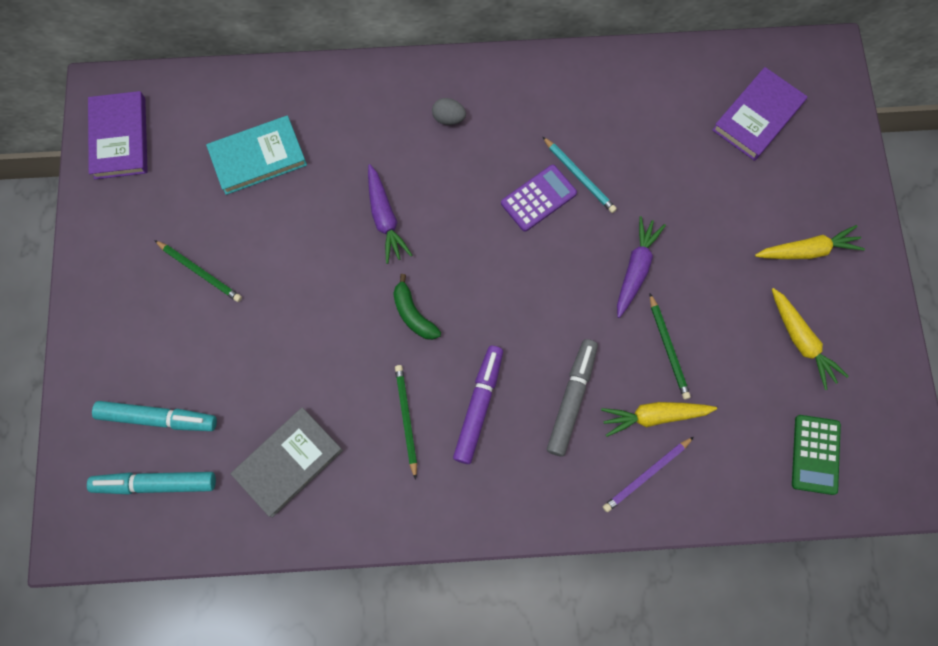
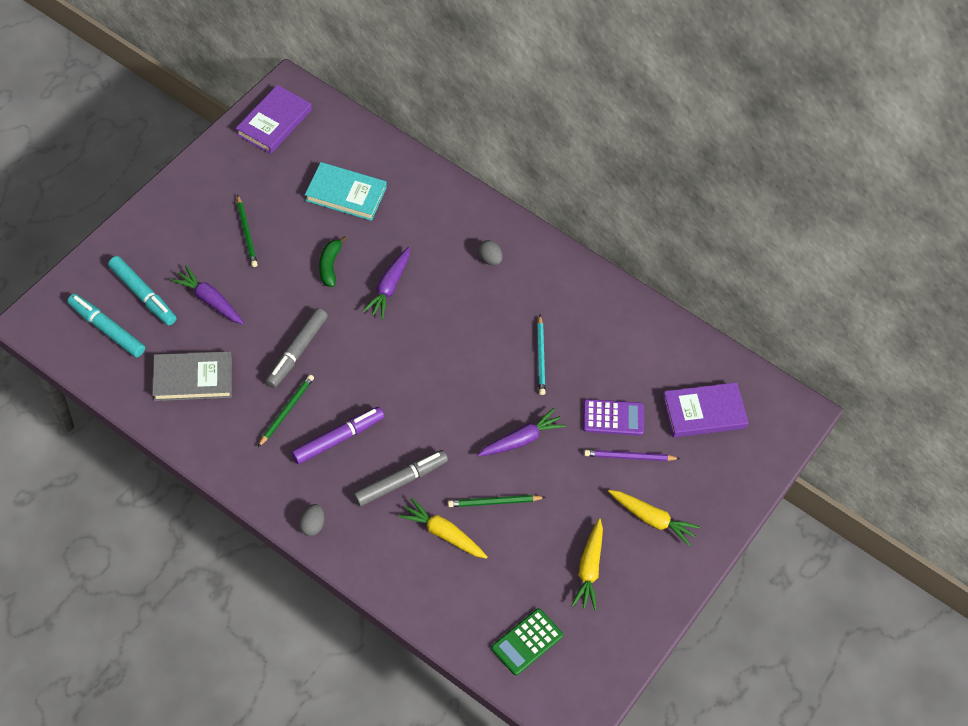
camera: 35 degrees right, 15 degrees down
(229, 369) = (210, 300): none -> purple carrot
(361, 352) = (297, 352): none -> grey marker
(413, 314) = (351, 355): green banana -> green banana (330, 265)
(535, 510) = (312, 525): none -> grey egg
(538, 198) = (500, 349): purple calculator -> purple calculator (613, 418)
(646, 475) = (403, 563): purple pencil -> purple pencil (629, 457)
(668, 348) = (494, 502): green pencil -> green pencil turned 60 degrees clockwise

